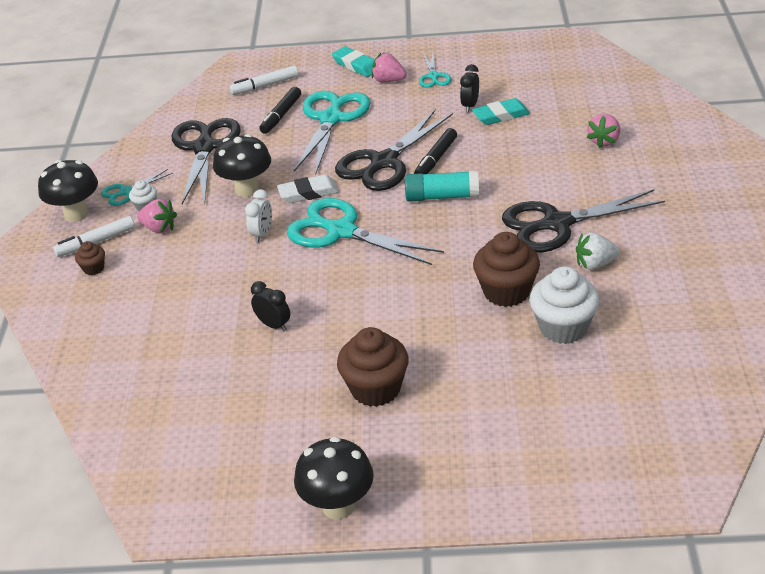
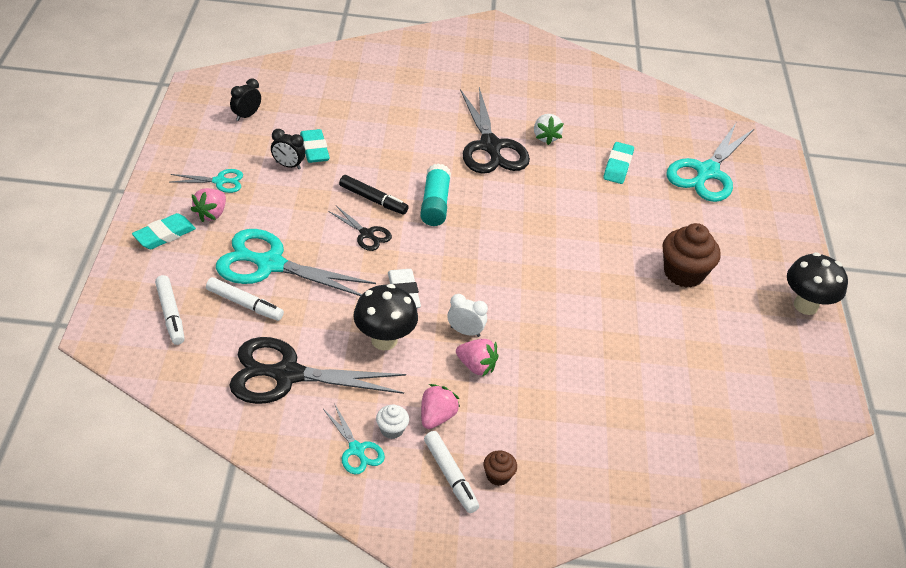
camera: 95 degrees left, 5 degrees up
(76, 214) = (390, 499): black mushroom -> none
(274, 325) = (603, 330): black clock -> black clock (246, 116)
(281, 115) = (245, 304): black marker -> white marker
(341, 231) = (473, 274): turquoise scissors -> turquoise scissors (707, 172)
(384, 162) = (366, 234): black scissors -> black scissors, size x0.49
(506, 292) = (573, 187): brown cupcake -> none
(563, 327) = (618, 166): white cupcake -> turquoise eraser
(604, 141) = (379, 100): pink strawberry -> pink strawberry (476, 366)

